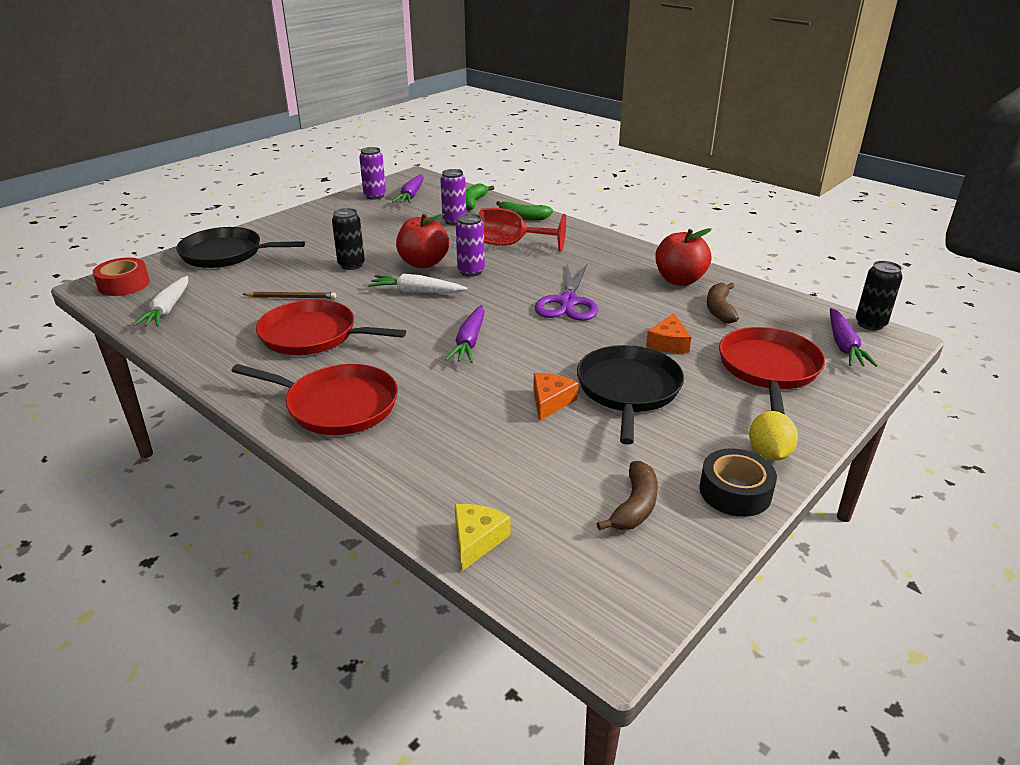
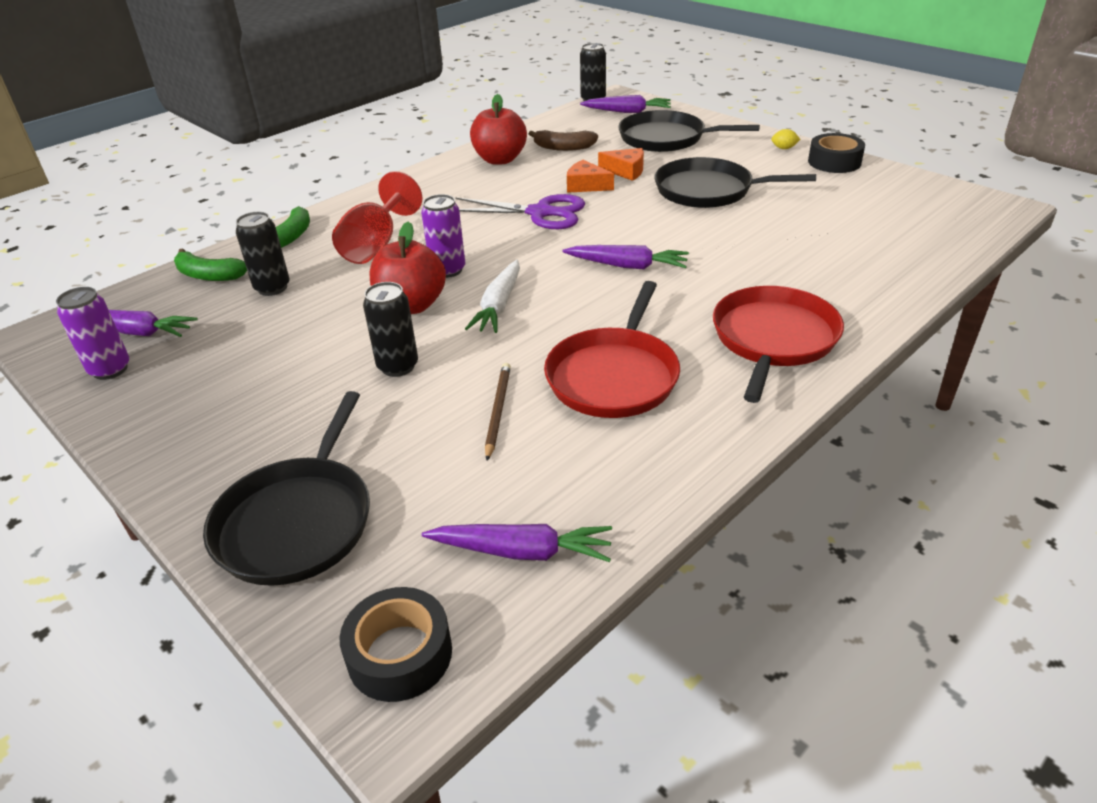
camera: 85 degrees left, 5 degrees up
(124, 284) = (400, 654): red tape -> black tape
(167, 309) = (522, 551): white carrot -> purple carrot
(454, 221) = (272, 288): purple can -> black can
(477, 540) = (942, 253): yellow cheese -> none
(550, 401) = (736, 223): orange cheese -> orange cheese (586, 185)
(634, 506) = (868, 195): brown banana -> none
(768, 369) = (666, 138): red pan -> black pan
(769, 453) = (784, 148): yellow lemon -> yellow lemon, size x0.57

